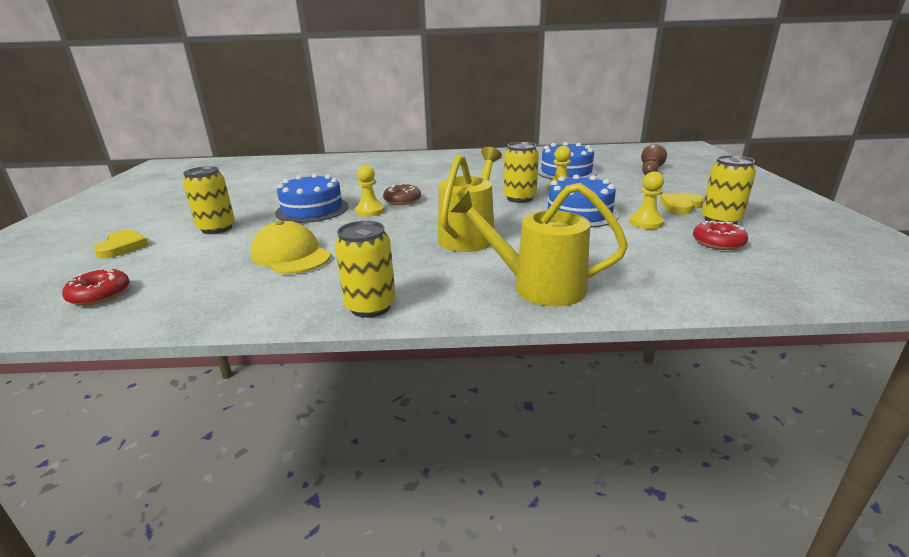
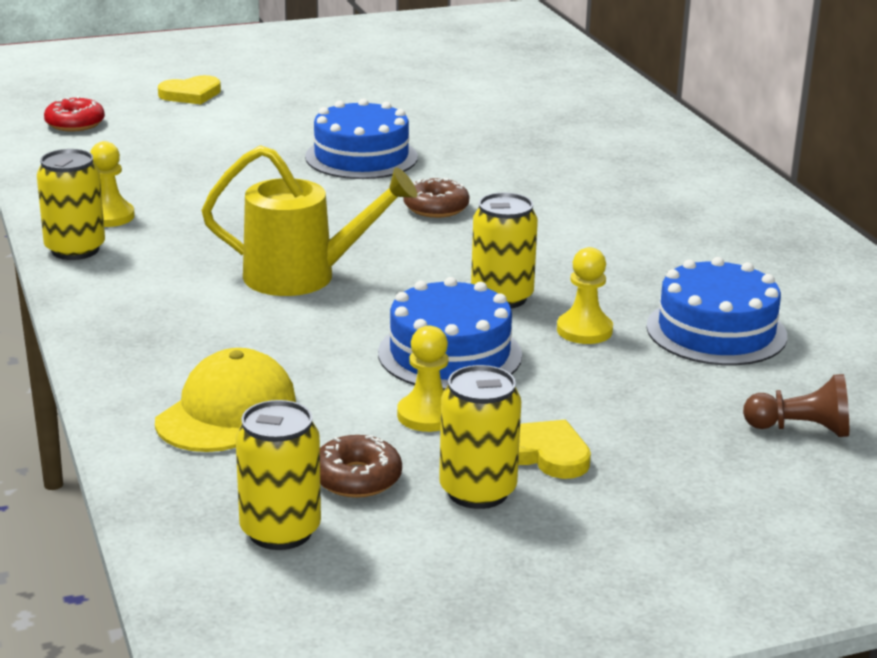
camera: 70 degrees right, 0 degrees up
(217, 228) = (264, 122): yellow can -> yellow can (280, 531)
(291, 255) = (196, 181): yellow cap -> yellow cap (226, 411)
(370, 211) = (374, 194): yellow pawn -> yellow pawn (109, 216)
(537, 286) = (147, 336): yellow watering can -> none
(718, 242) = (357, 478): red donut -> brown donut

